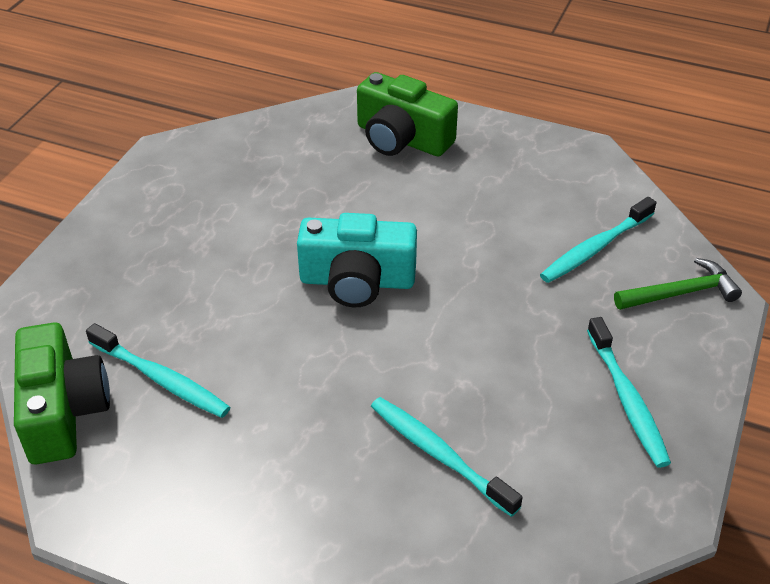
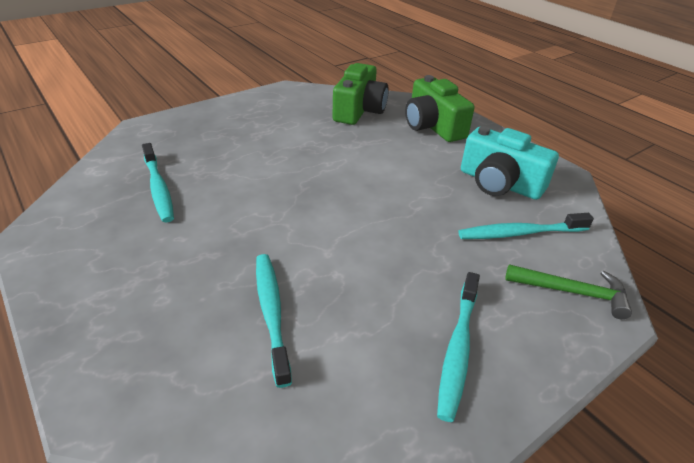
camera: 30 degrees right, 5 degrees down
(63, 411) = (92, 181): green camera -> green camera (359, 110)
(357, 281) = (327, 186): turquoise camera -> turquoise camera (499, 183)

